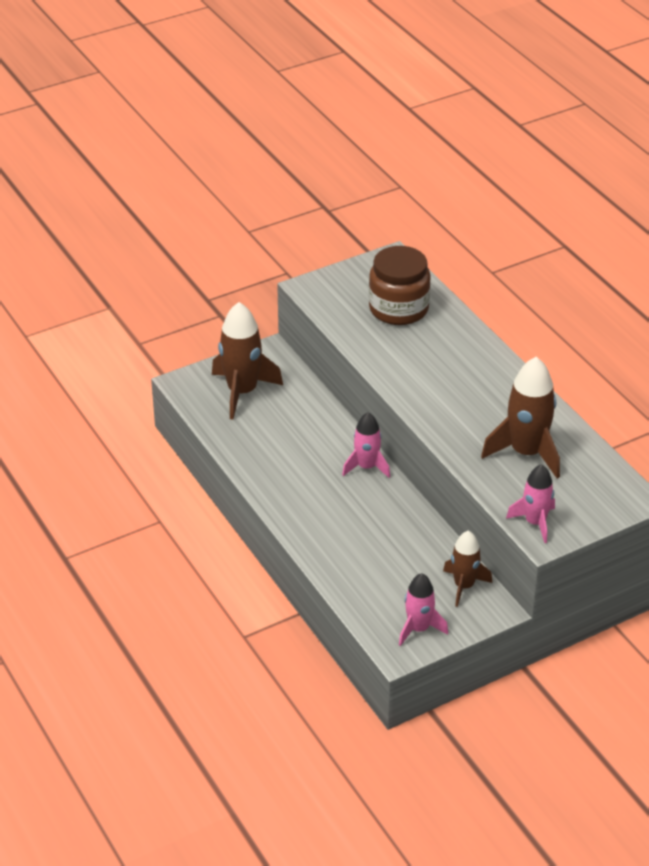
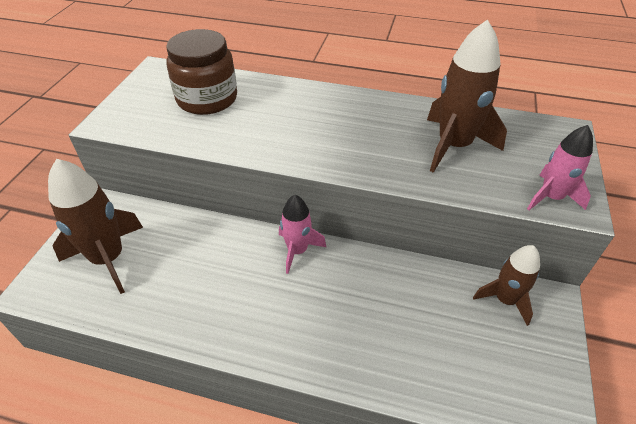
camera: 45 degrees left, 5 degrees up
(418, 629) = (538, 378): pink rocket -> none

